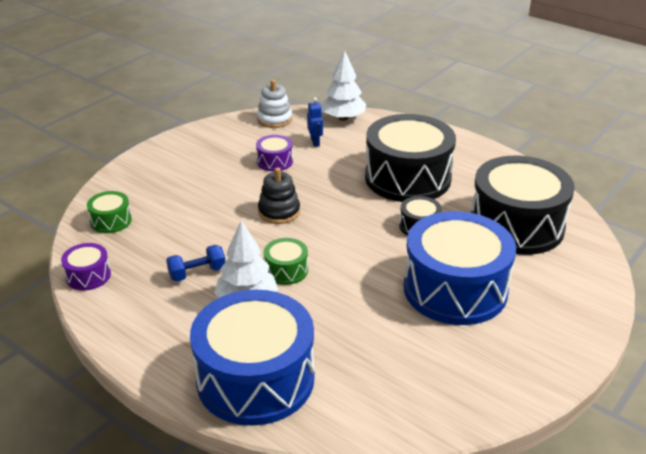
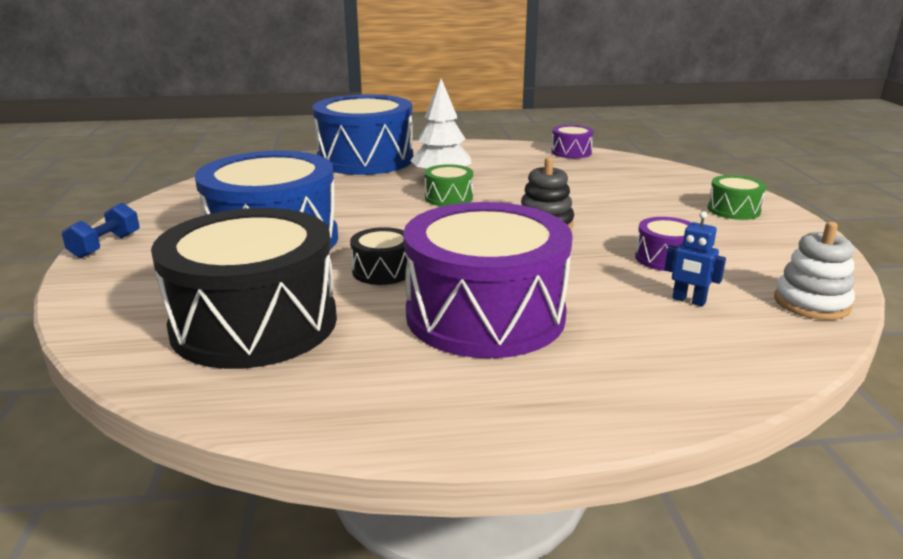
camera: 135 degrees right, 10 degrees down
(111, 221) = (644, 171): green drum -> green drum (733, 210)
(197, 273) = (509, 175): blue dumbbell -> blue dumbbell (106, 246)
(343, 118) = (757, 358): white tree -> none
(407, 178) = (485, 315): black drum -> purple drum

